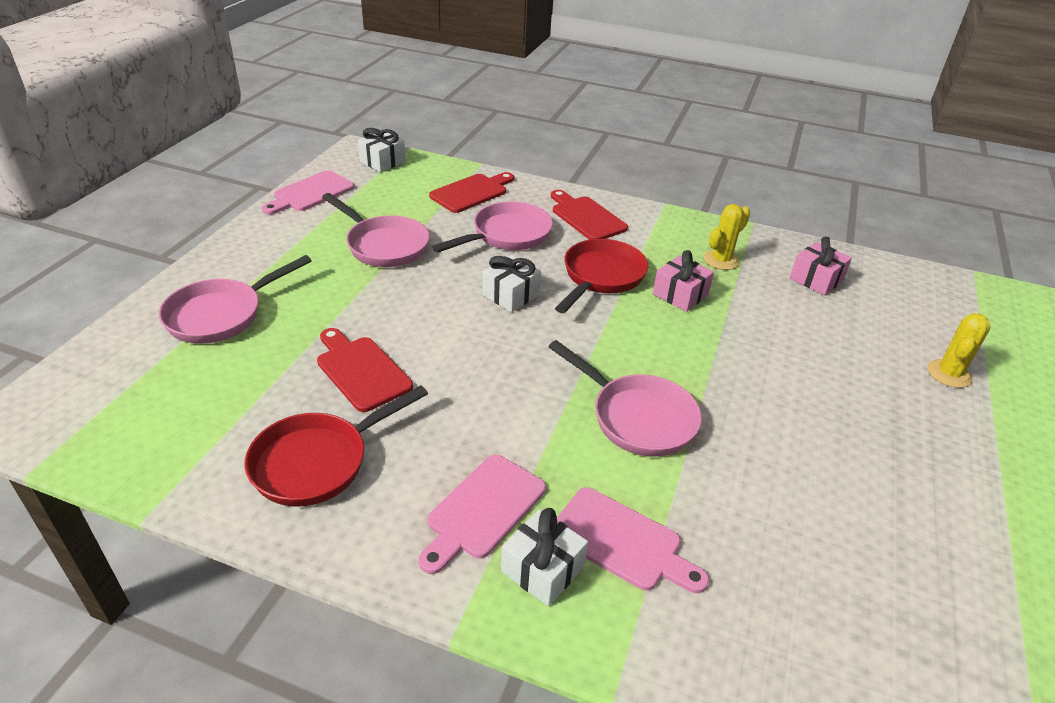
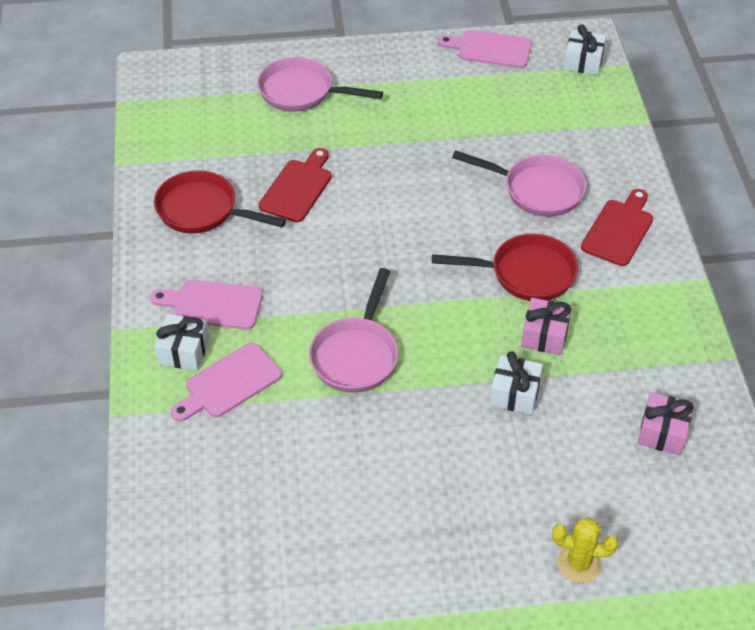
camera: 65 degrees right, 10 degrees up
(384, 245) = (454, 126): pink pan -> none
(471, 192) = (587, 139): red cutting board -> none
(511, 295) = (450, 228): white gift -> white gift (514, 394)
(621, 541) = (229, 383): pink cutting board -> pink cutting board turned 45 degrees clockwise
(721, 260) = (632, 350): yellow cactus -> none

